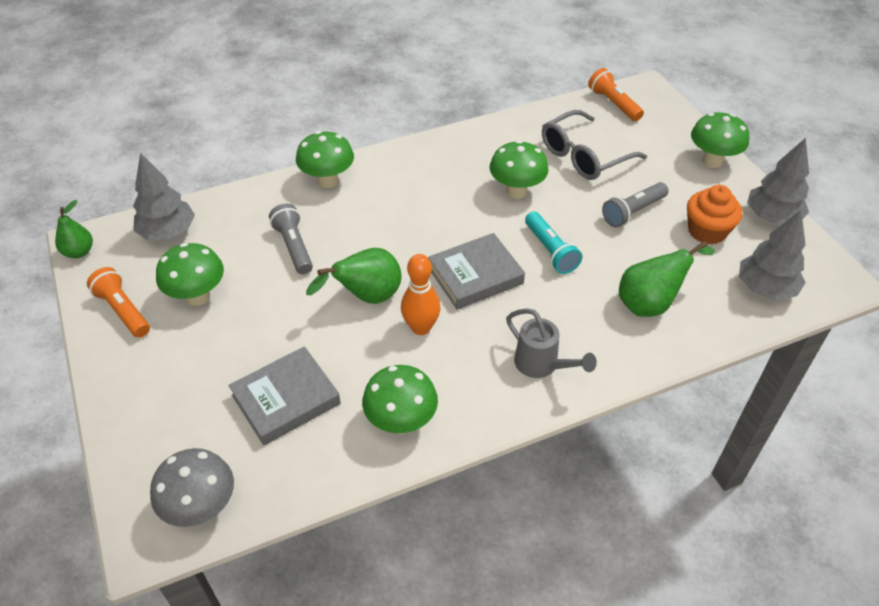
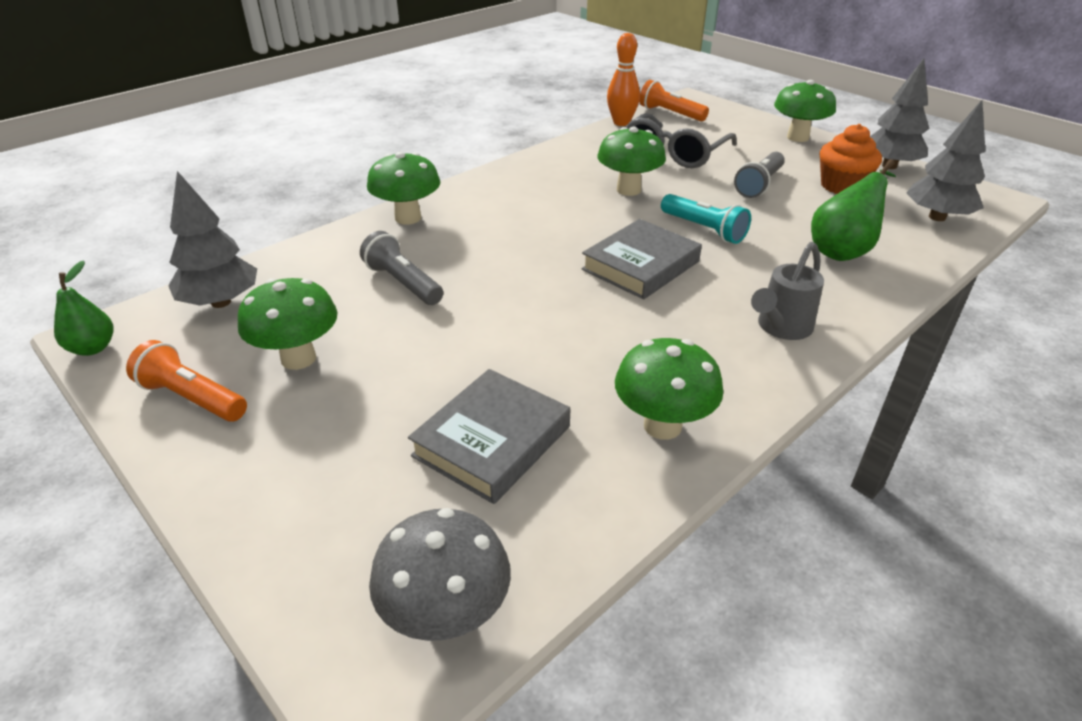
camera: 20 degrees left, 10 degrees down
(366, 298) = (527, 311): green pear -> none
(421, 327) = (614, 325): orange bowling pin -> orange bowling pin (621, 123)
(542, 365) = (780, 328): grey watering can -> grey watering can turned 105 degrees clockwise

